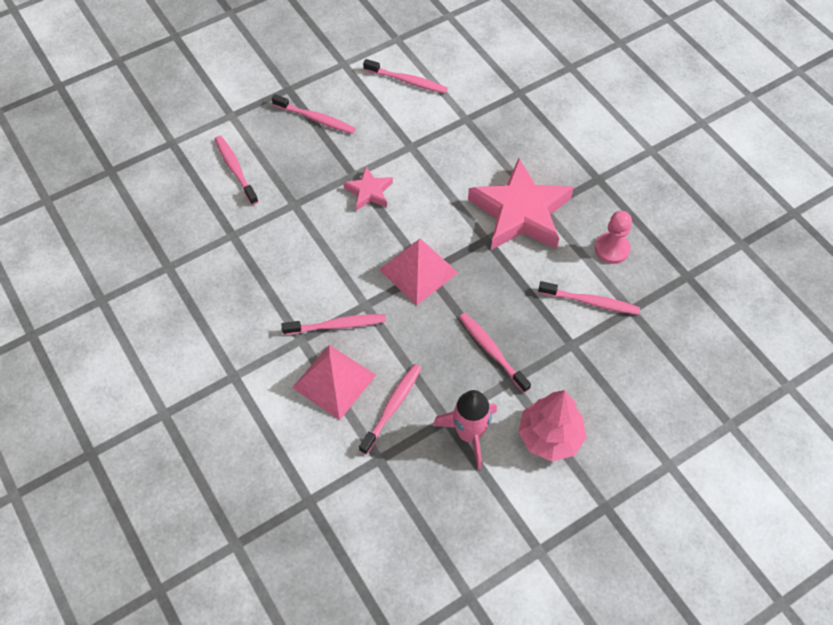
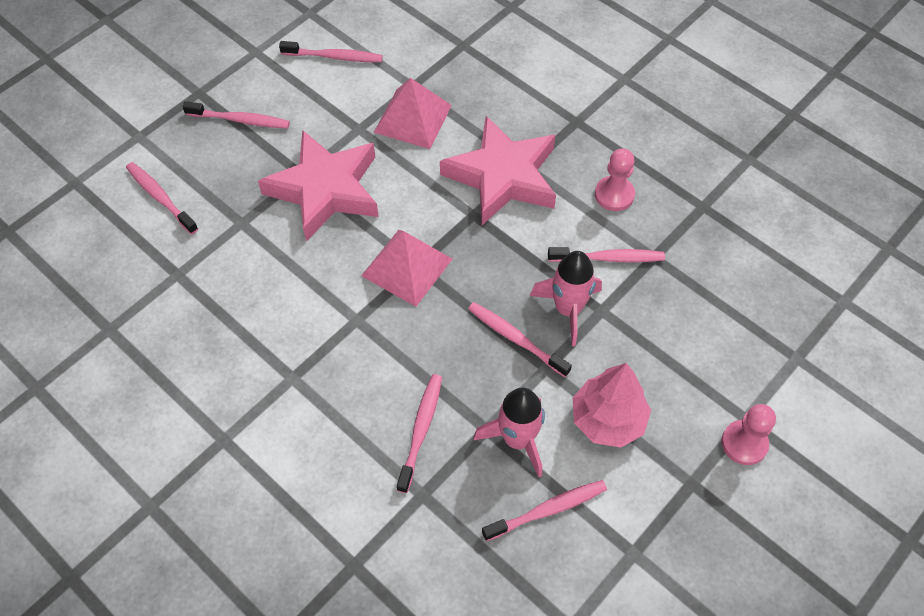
camera: 15 degrees left, 0 degrees up
(334, 381) = (345, 416): pink pyramid -> pink pyramid (413, 118)
(337, 325) = (330, 351): pink toothbrush -> pink toothbrush (547, 510)
(369, 192) = (325, 190): pink star -> pink star, size x2.08
(543, 337) = (568, 309): none -> pink rocket
(661, 485) = (744, 443): none -> pink pawn

